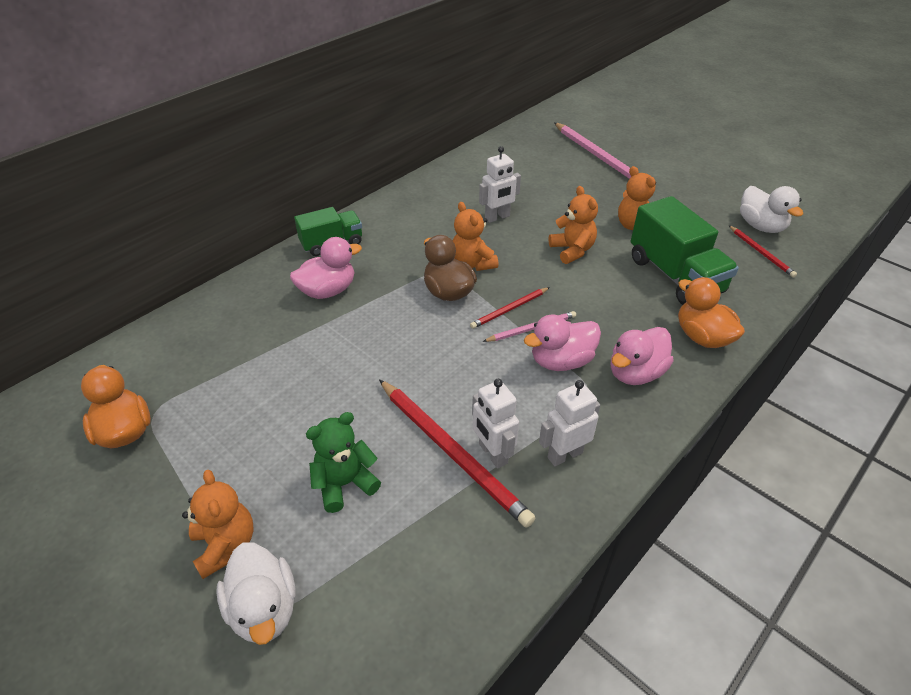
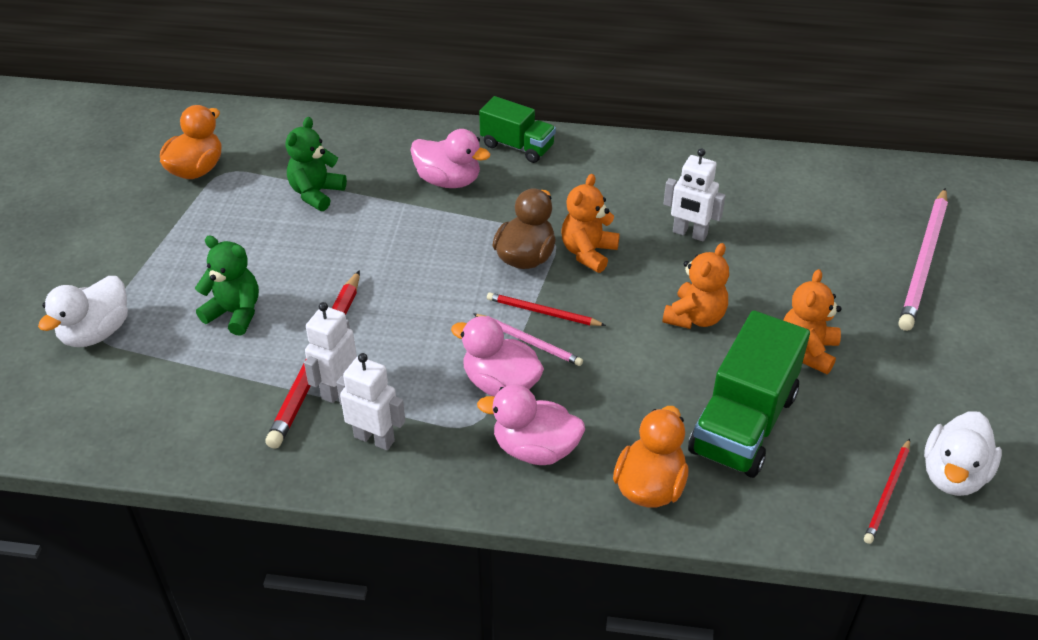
camera: 55 degrees right, 0 degrees up
(225, 545) = (134, 282): orange teddy bear -> none
(254, 367) = (316, 193): none -> green teddy bear

